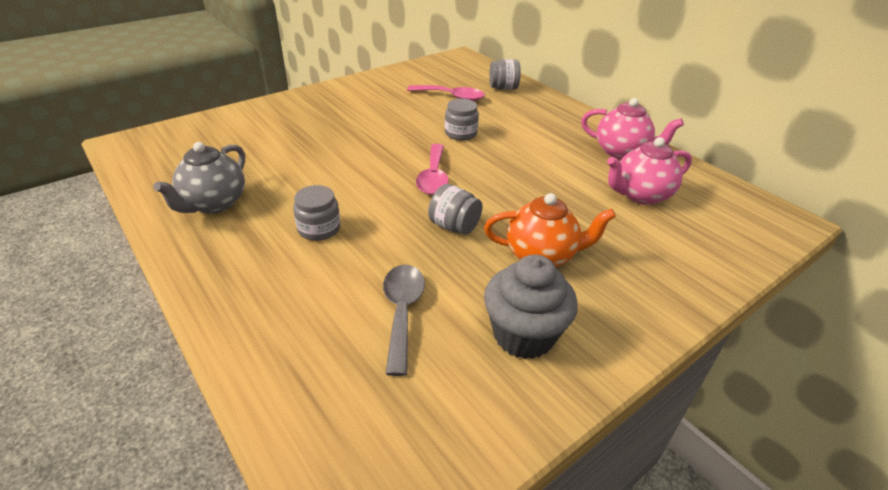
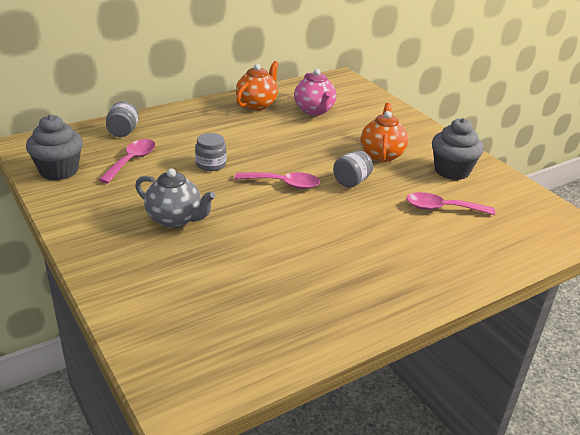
camera: 85 degrees left, 5 degrees down
(214, 204) = (320, 302): grey teapot -> grey teapot (175, 219)
(319, 228) = (356, 241): grey jar -> none
(402, 312) = (442, 208): grey spoon -> pink spoon
(423, 72) = (59, 171): none -> grey cupcake
(621, 152) = (257, 105): pink teapot -> orange teapot

